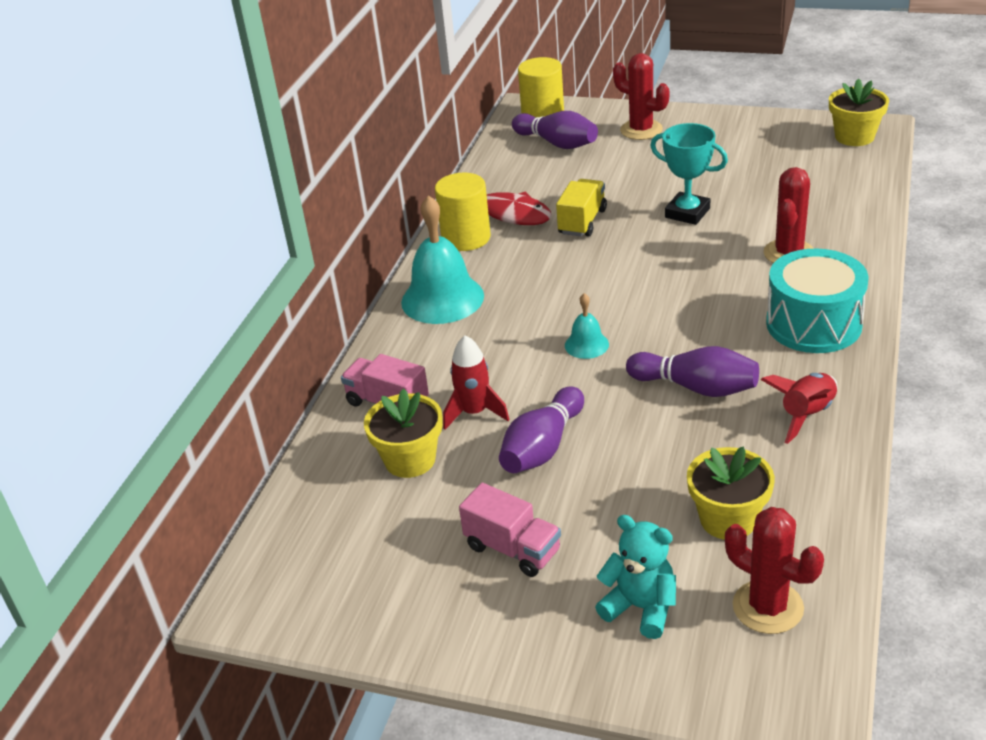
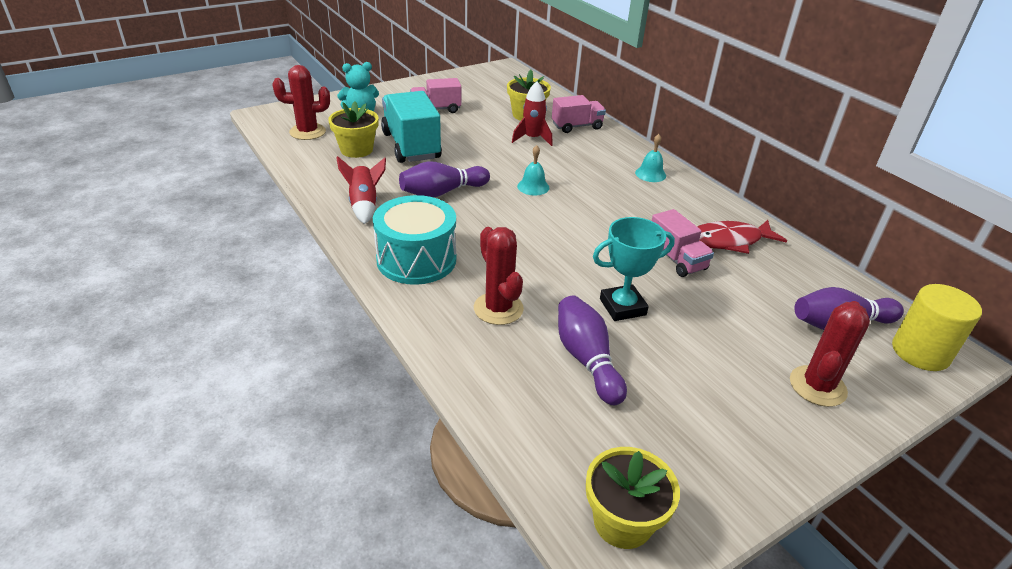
camera: 125 degrees right, 0 degrees up
(442, 298) = (650, 174): turquoise bell -> turquoise bell, size x0.50
(466, 238) = (716, 211): yellow cylinder -> none
(542, 447) = (479, 140): purple bowling pin -> purple bowling pin (587, 360)
(582, 222) = (676, 259): yellow truck -> pink truck
(641, 130) = (817, 386): red cactus -> red cactus turned 45 degrees counterclockwise
(644, 485) = (411, 146): none -> turquoise truck

